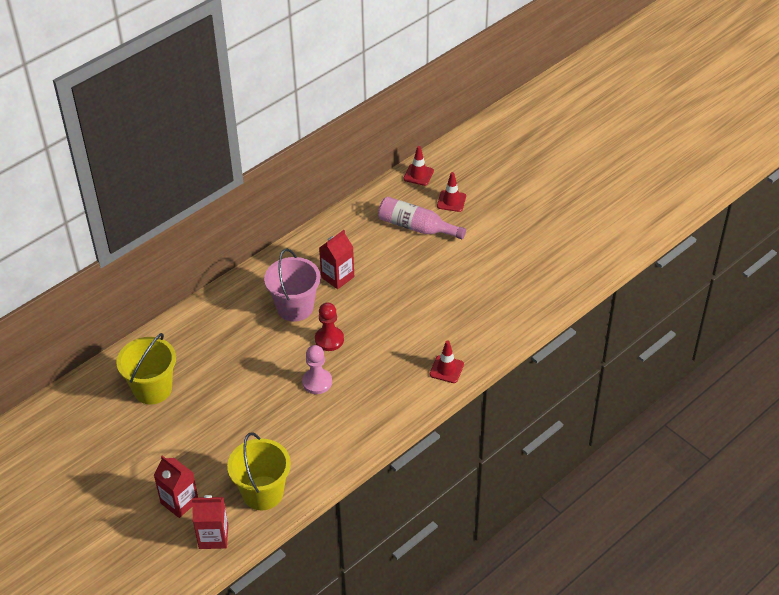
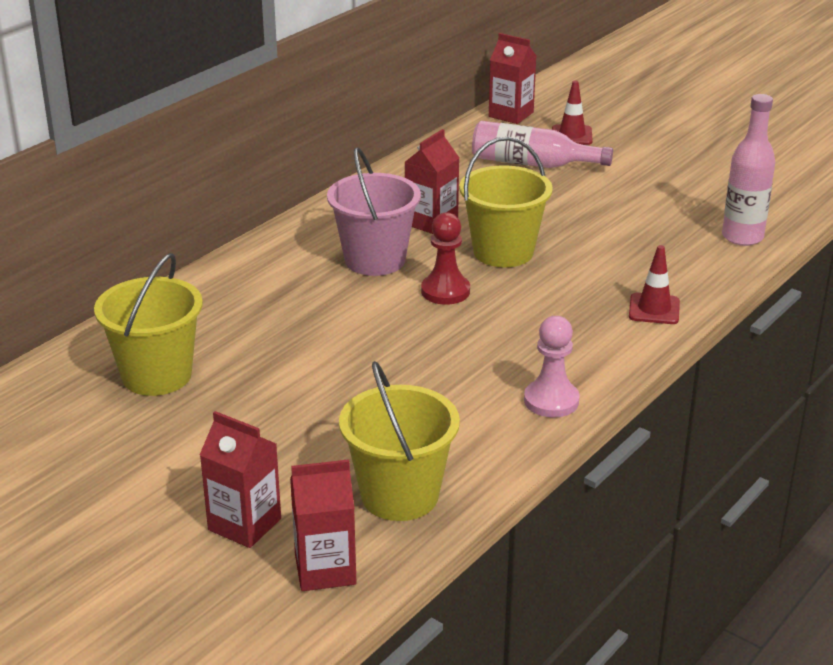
camera: 10 degrees left, 15 degrees down
(317, 382) = (444, 342): pink pawn -> pink pawn (551, 401)
(373, 309) = (503, 252): none -> yellow bucket
(418, 175) = (511, 114): red traffic cone -> red carton
(524, 312) = (742, 237): none -> pink bottle

